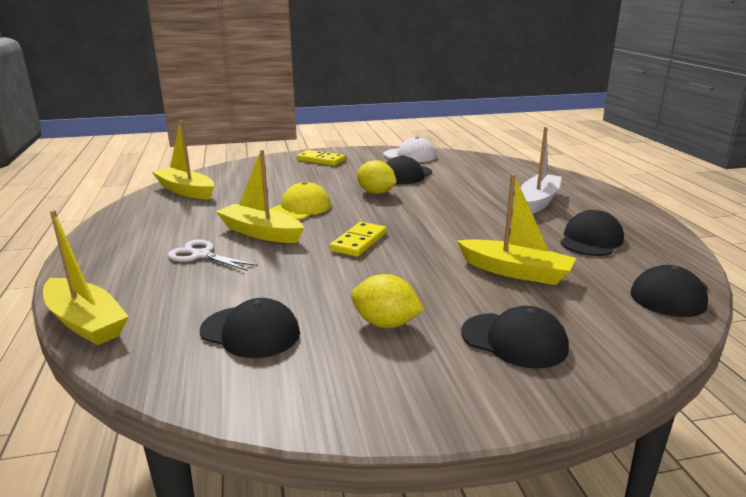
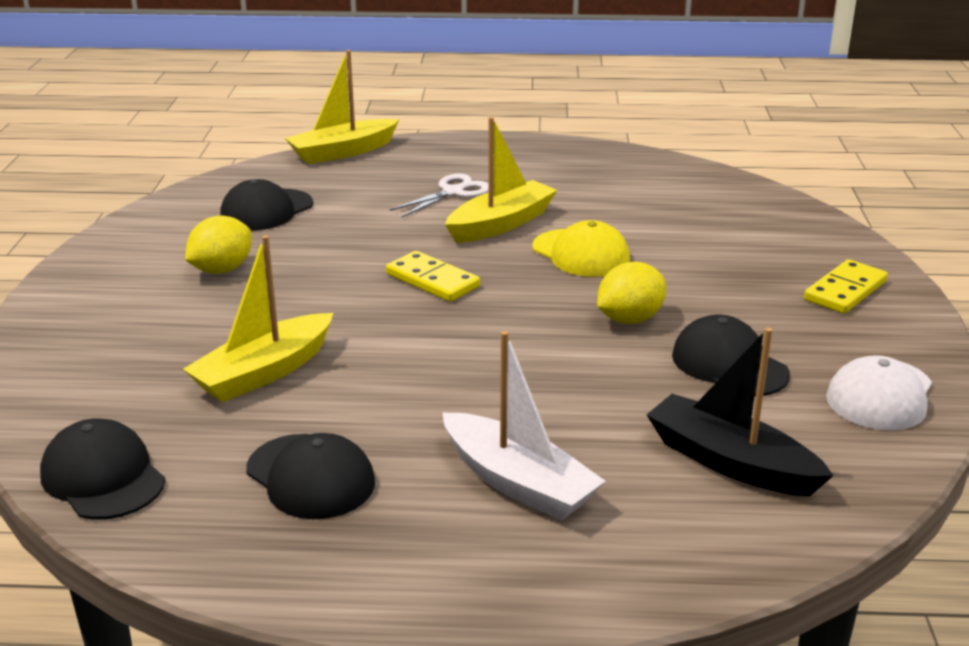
camera: 105 degrees right, 5 degrees up
(186, 191) = (686, 184): yellow boat -> none
(482, 172) = (730, 462): none -> black boat
(514, 340) = (127, 329): black cap -> none

